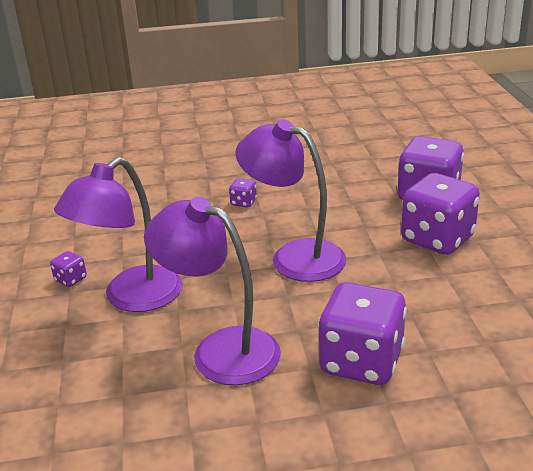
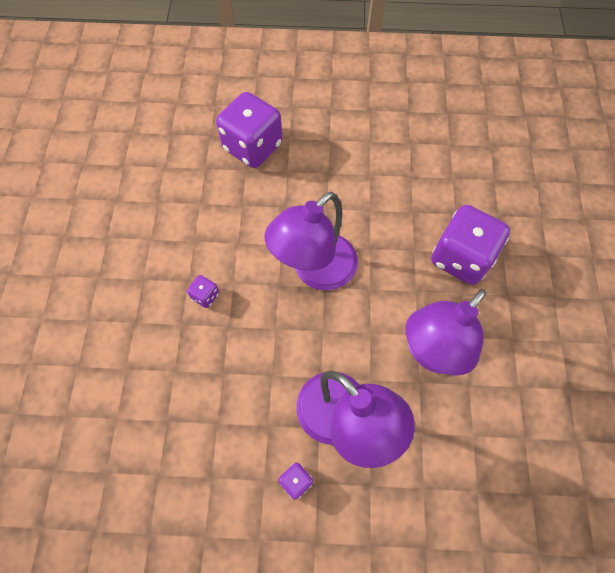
camera: 80 degrees left, 35 degrees up
(437, 239) = (321, 163): purple dice -> none

